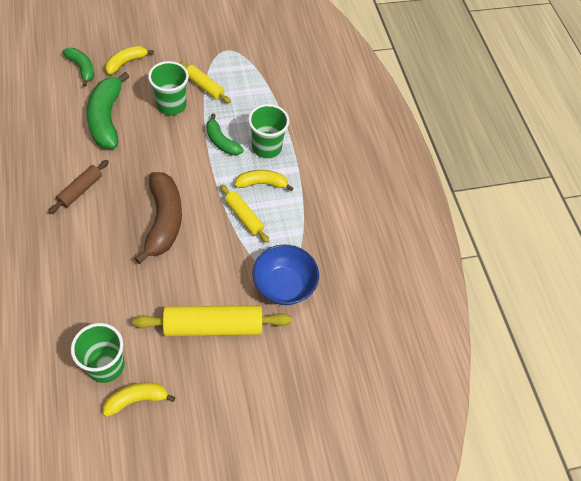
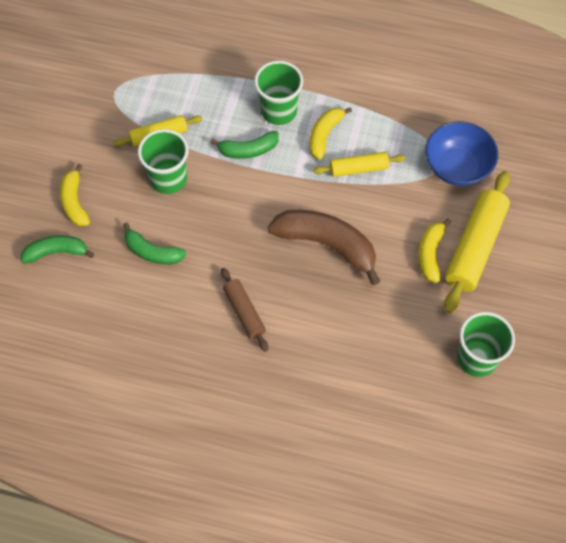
camera: 55 degrees left, 5 degrees up
(106, 118) = (152, 252): green banana -> green banana, size x0.58
(136, 399) = (525, 343): yellow banana -> yellow banana (430, 254)

